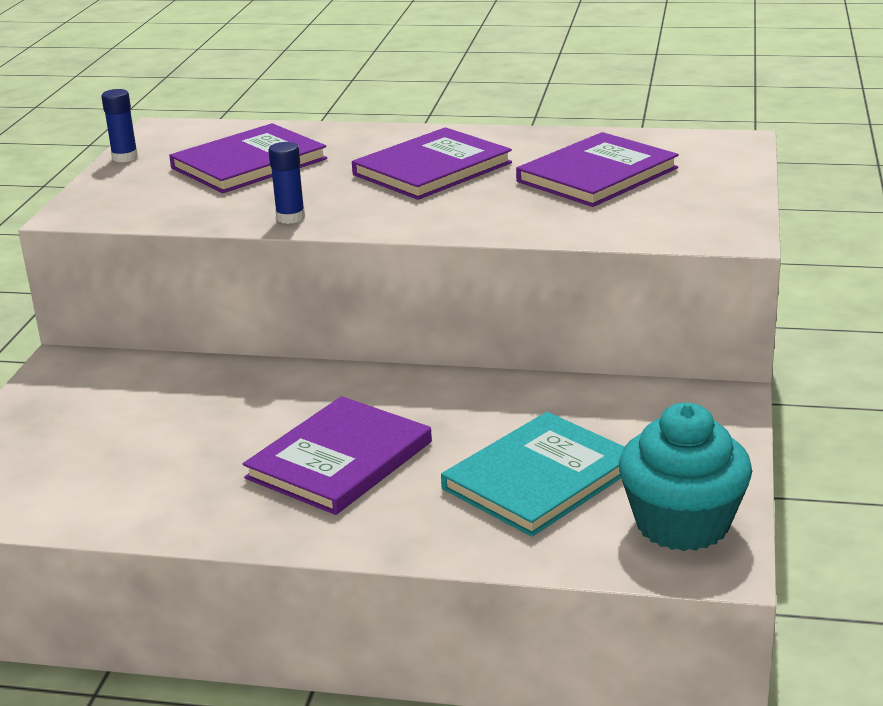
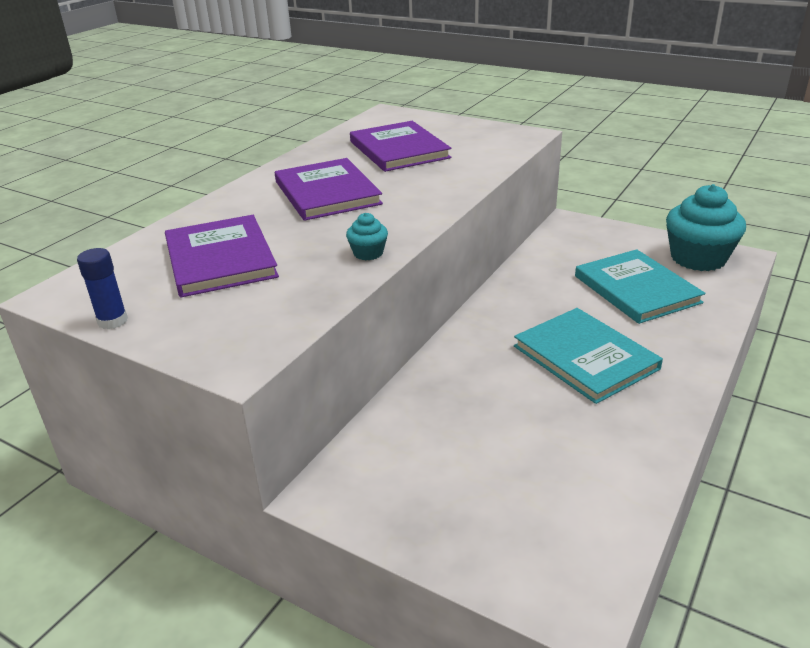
camera: 70 degrees left, 5 degrees up
(290, 218) = (368, 253): blue glue stick -> turquoise cupcake
(339, 460) = (585, 357): purple book -> turquoise book

